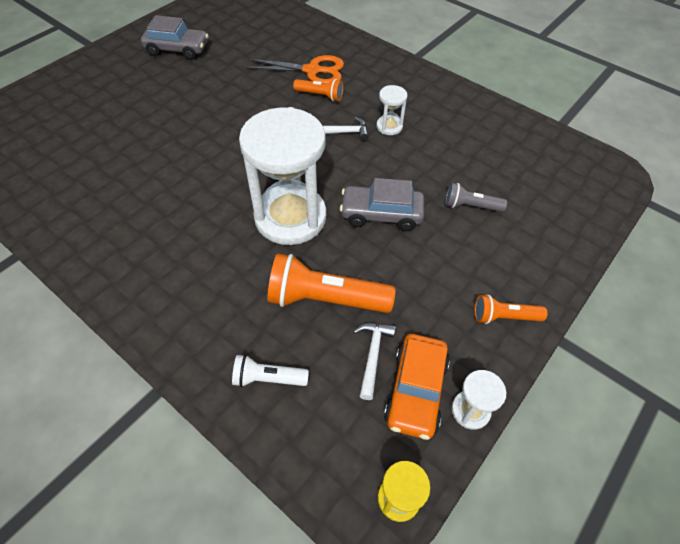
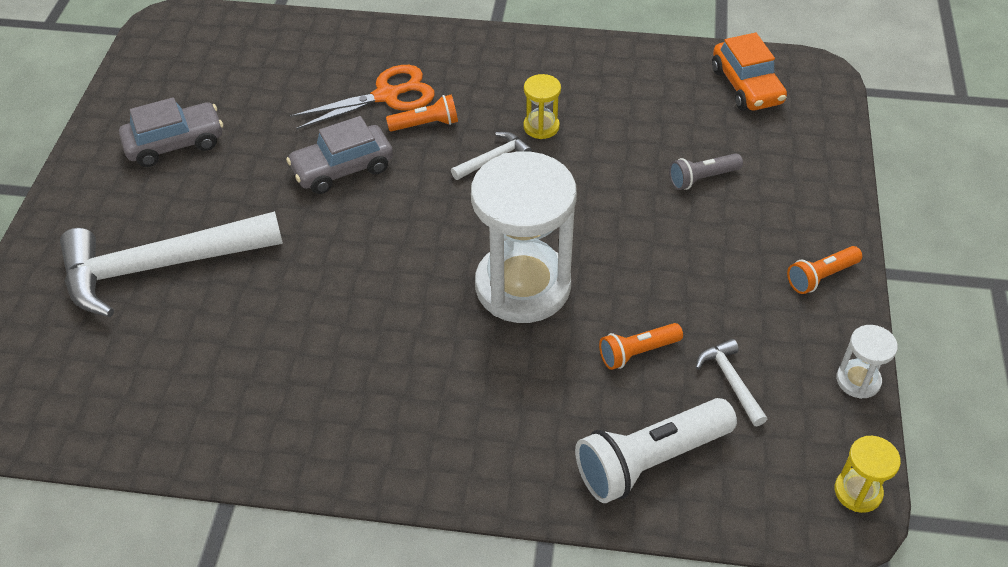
camera: 30 degrees left, 5 degrees down
(108, 109) = (160, 267): none -> white hammer
(268, 378) = (650, 461): white flashlight -> white flashlight, size x1.82
(325, 299) = (637, 352): orange flashlight -> orange flashlight, size x0.55
(381, 214) = (618, 233): grey car -> grey car (342, 169)
(389, 126) = (541, 127): white hourglass -> yellow hourglass
(416, 391) = (797, 391): orange car -> orange car (746, 86)

